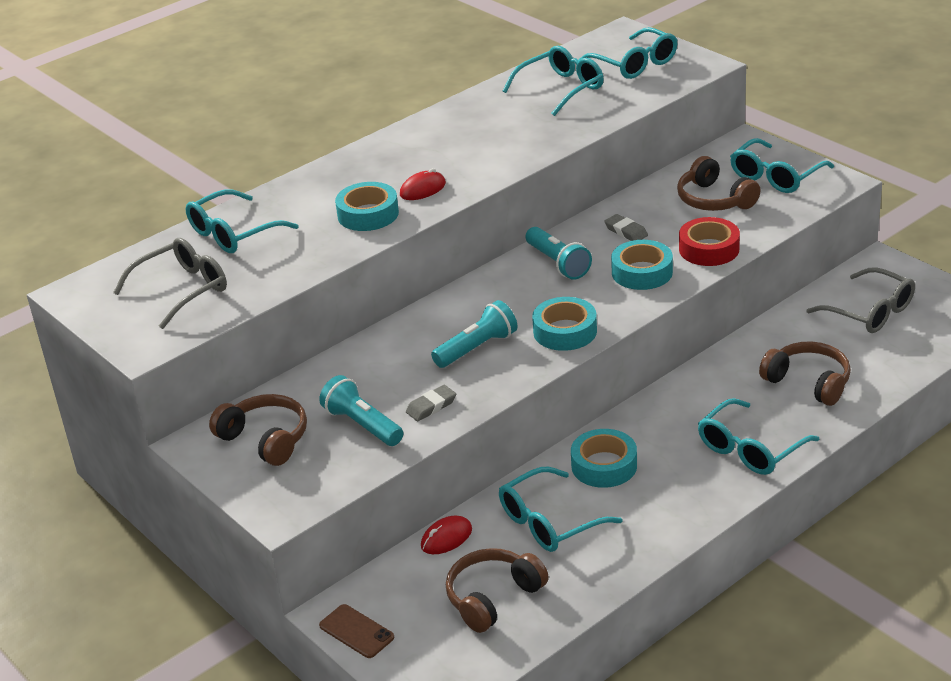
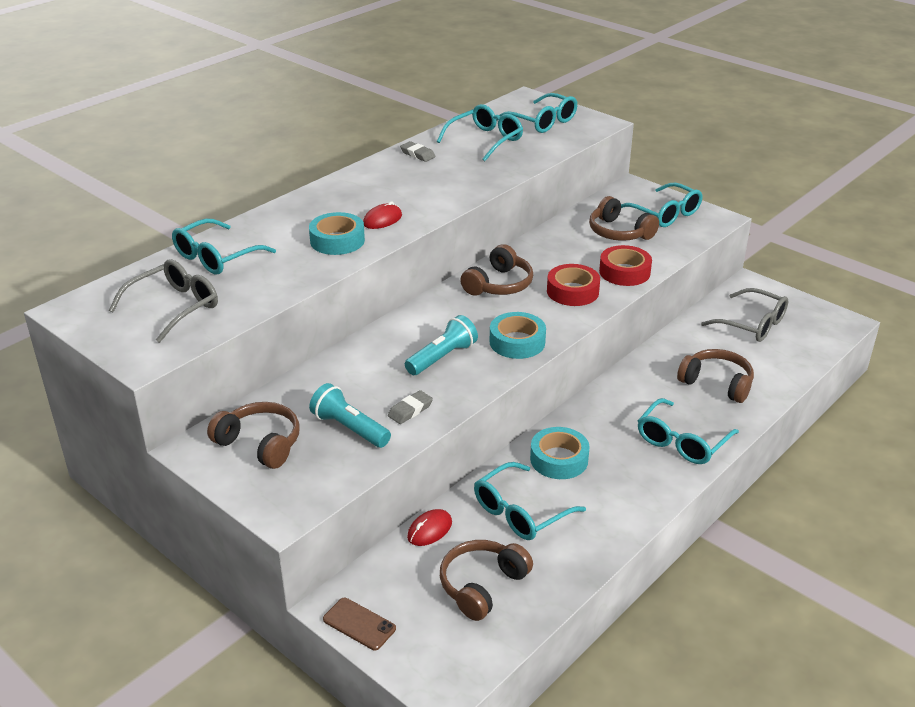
camera: 10 degrees left, 0 degrees up
(558, 263) = (499, 284): turquoise flashlight -> brown headphones
(626, 231) = (551, 258): grey eraser -> grey eraser (417, 154)
(642, 272) = (572, 291): turquoise tape -> red tape
(775, 176) = (665, 214): turquoise glasses -> turquoise glasses turned 75 degrees counterclockwise

